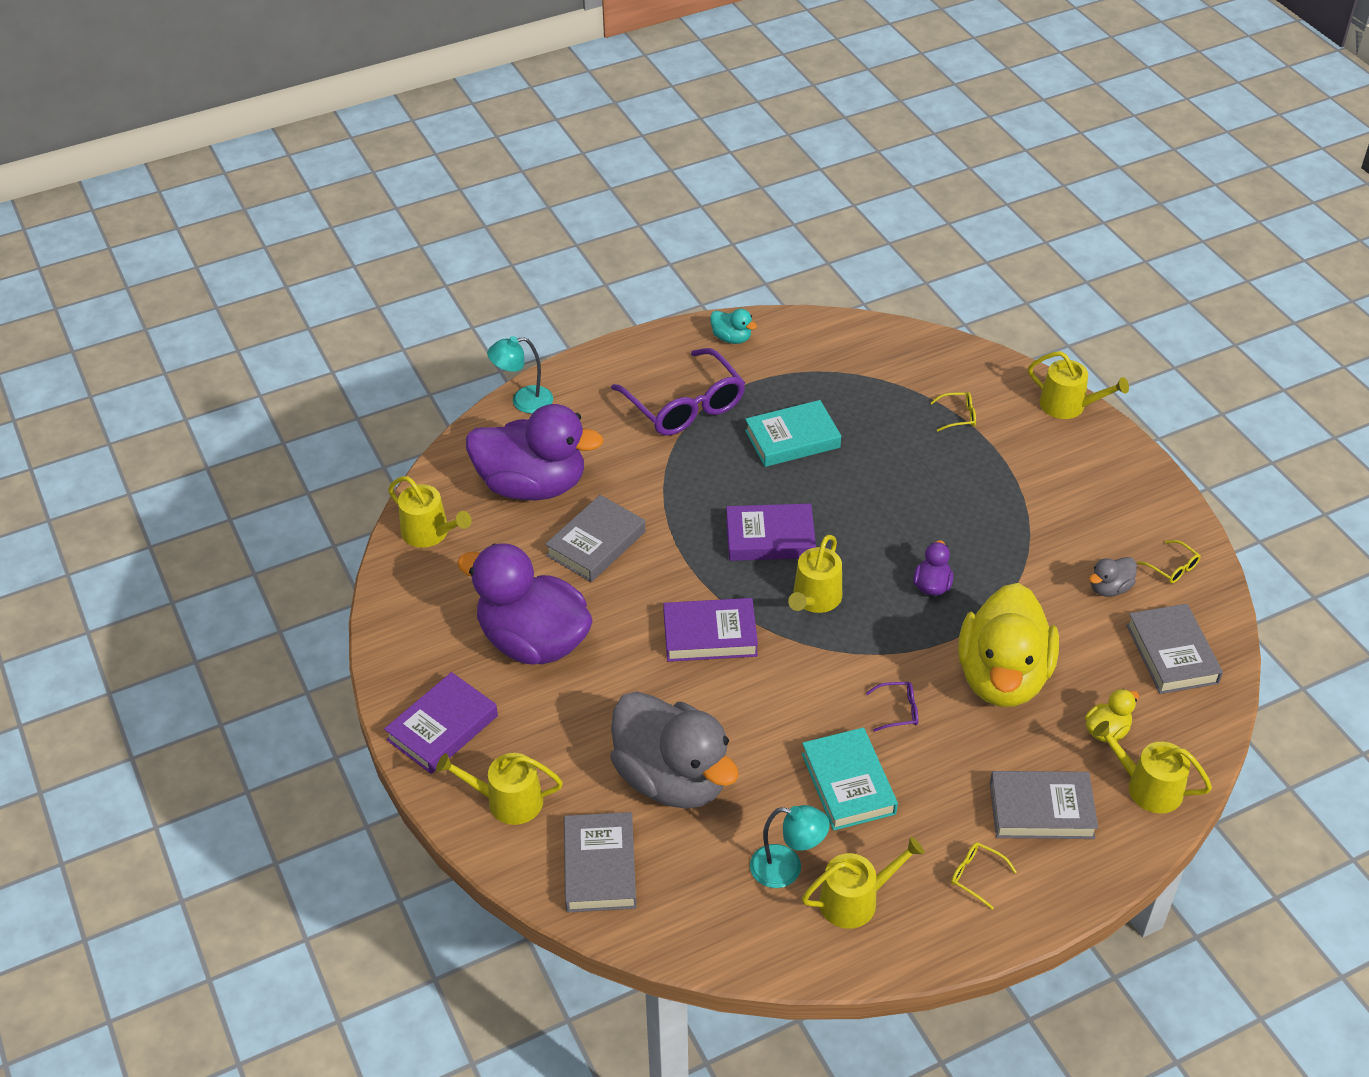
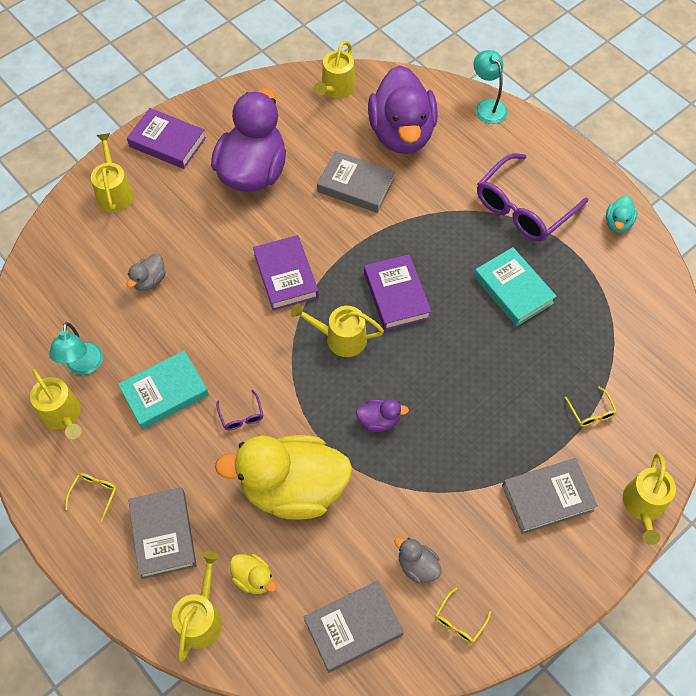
camera: 75 degrees right, 15 degrees up
(600, 867) = (70, 255): grey book -> grey book (547, 498)
(672, 778) = (149, 281): grey duck -> grey duck, size x0.42

